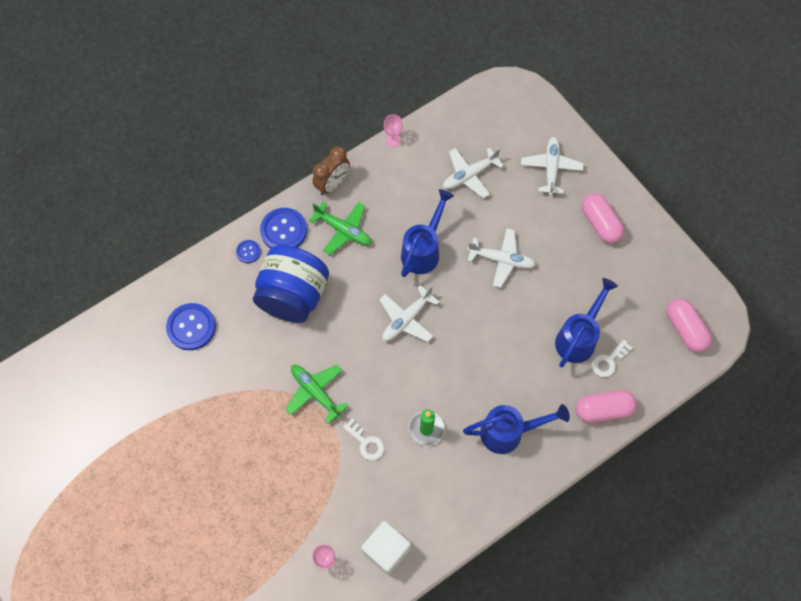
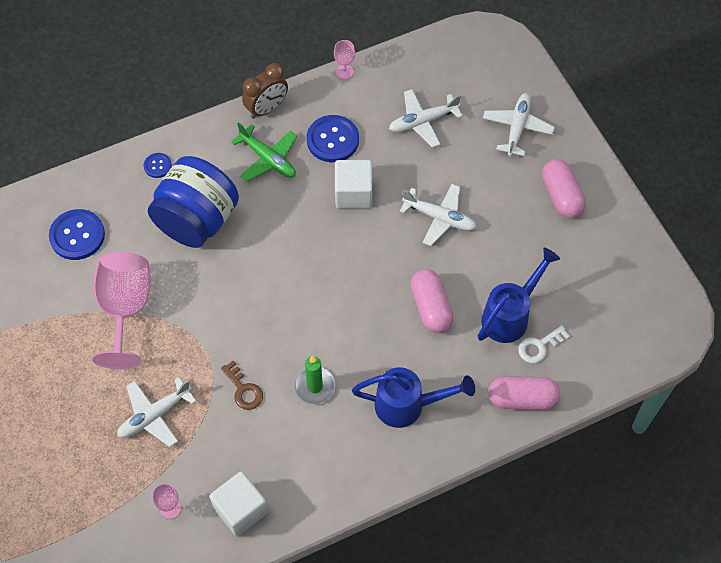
camera: 10 degrees right, 5 degrees down
(248, 388) = (125, 309): none -> pink goblet
(284, 230) = (202, 149): blue button -> blue button (332, 140)
(315, 392) = (199, 326): green plane -> none
(366, 443) = (243, 390): white key -> brown key
(406, 319) = (318, 264): white plane -> white plane (154, 415)
(423, 250) = (353, 193): blue watering can -> white cube
(685, 329) = (636, 326): pink capsule -> pink capsule (430, 307)

